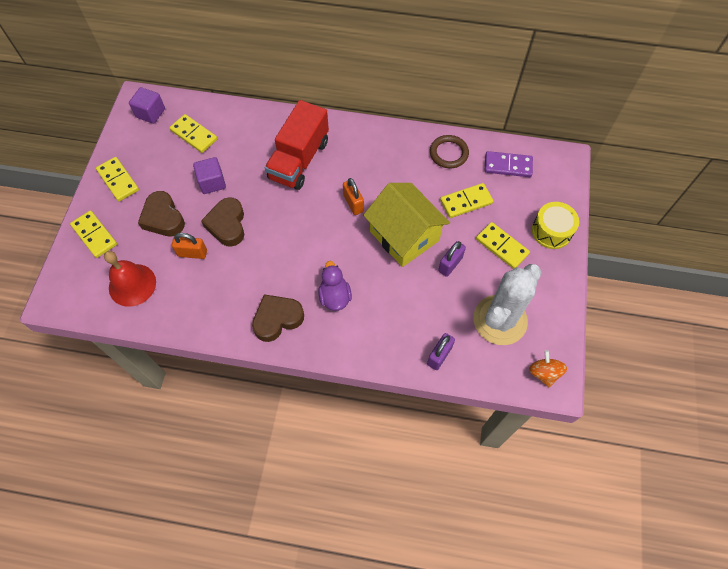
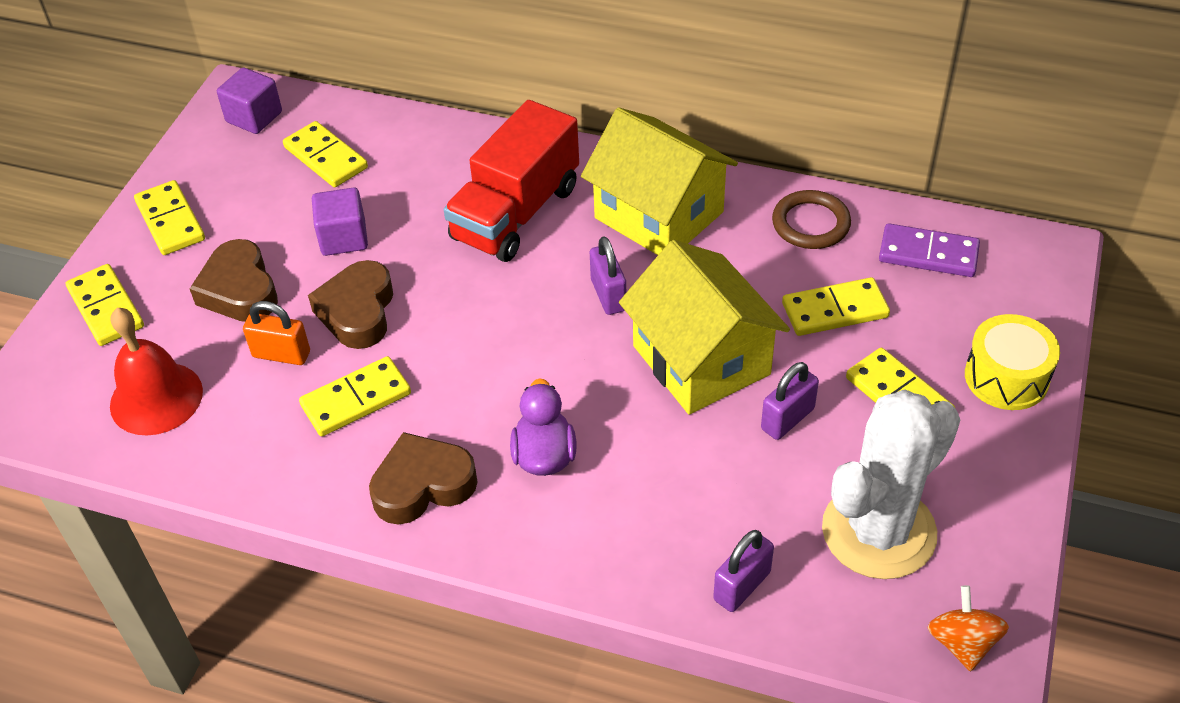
camera: 10 degrees right, 15 degrees down
(235, 275) = (356, 400): none -> yellow domino
(353, 203) = (608, 295): orange padlock -> purple padlock
(372, 155) = (659, 215): none -> yellow house

